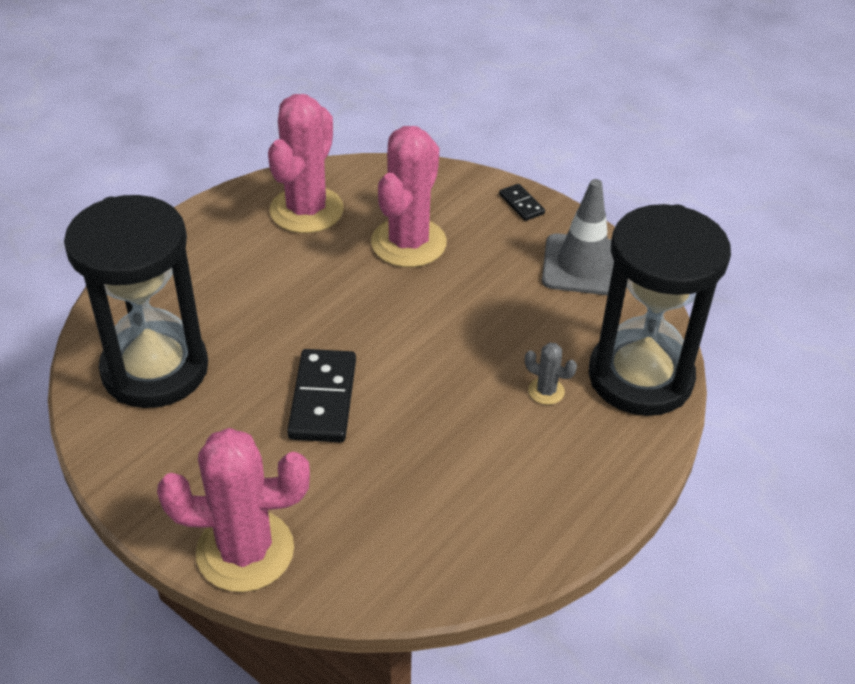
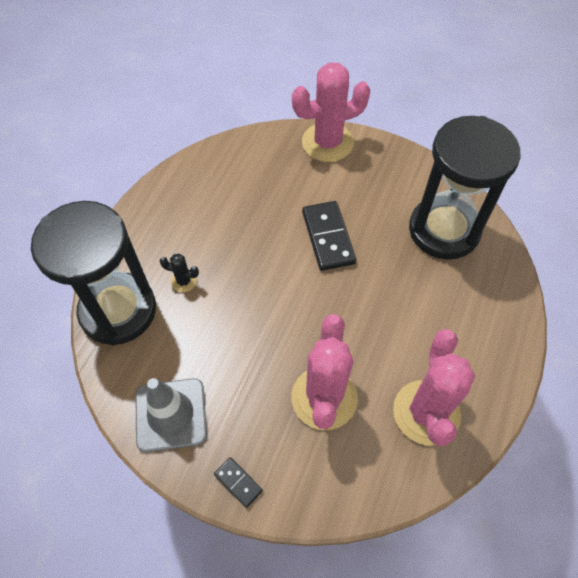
camera: 165 degrees right, 15 degrees up
(546, 391) = (184, 281): grey cactus -> black cactus

